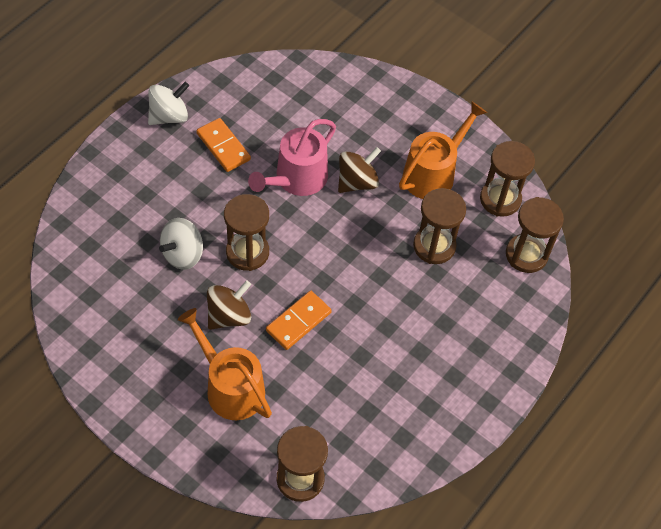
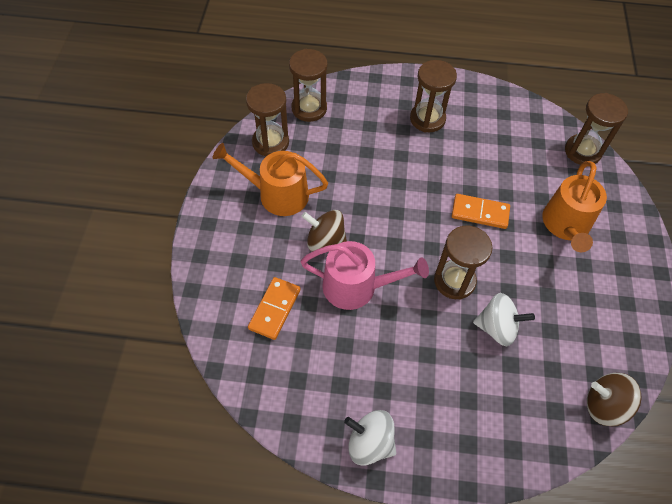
camera: 120 degrees left, 0 degrees up
(223, 146) = (367, 367): orange domino -> orange domino (274, 309)
(229, 316) = (517, 260): brown spinning top -> brown spinning top (604, 406)
(434, 246) = (345, 163): brown hourglass -> brown hourglass (427, 119)

